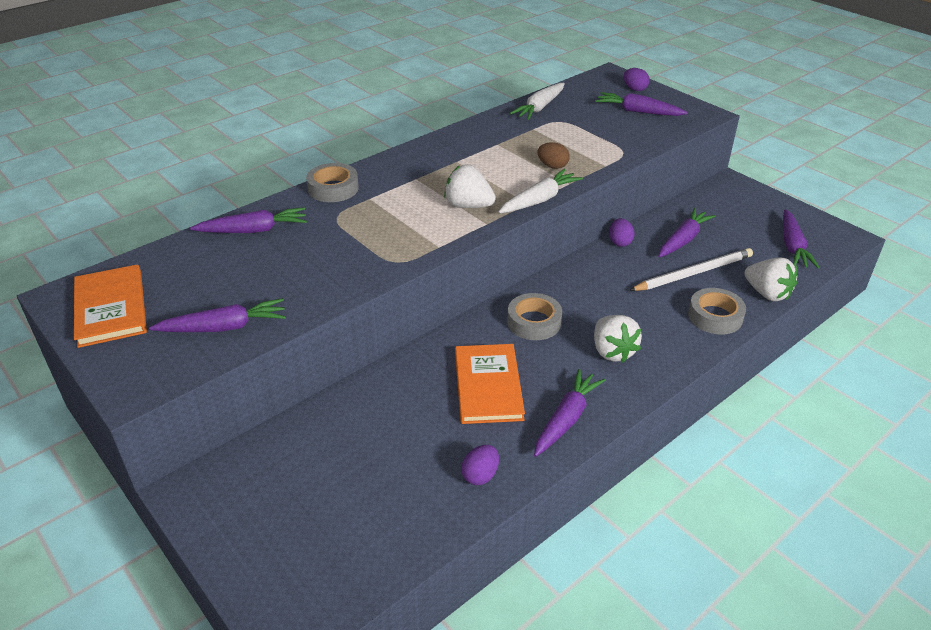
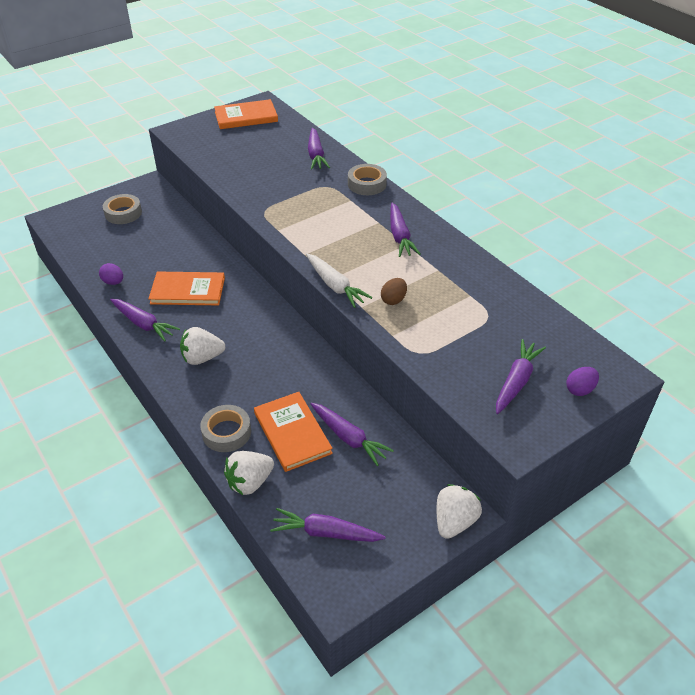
camera: 95 degrees right, 5 degrees up
(224, 327) = (215, 152): purple carrot -> purple carrot (400, 236)
(468, 206) = (332, 247): white strawberry -> white strawberry (454, 521)
(534, 322) = (248, 319): grey tape -> grey tape (123, 213)
(539, 107) = (519, 305): white carrot -> none
(620, 242) = (350, 388): purple egg -> none
(694, 273) = (292, 433): white pencil -> orange book

